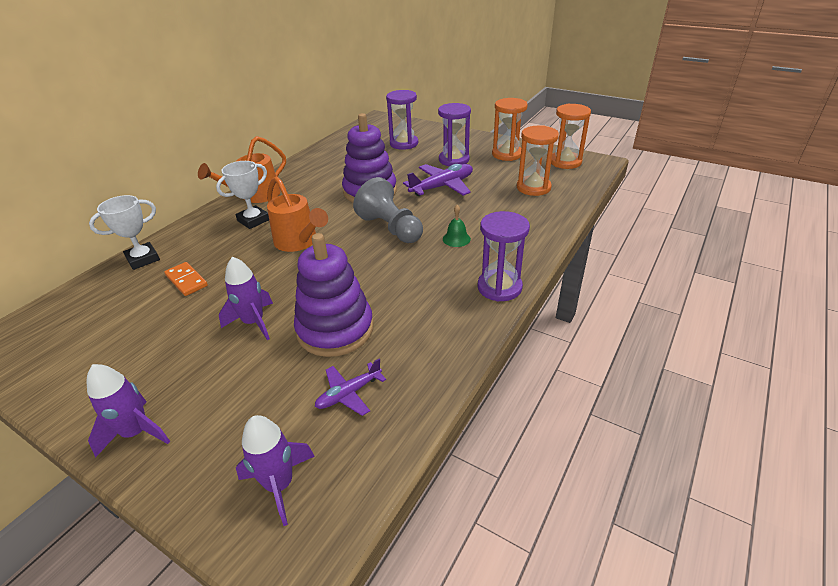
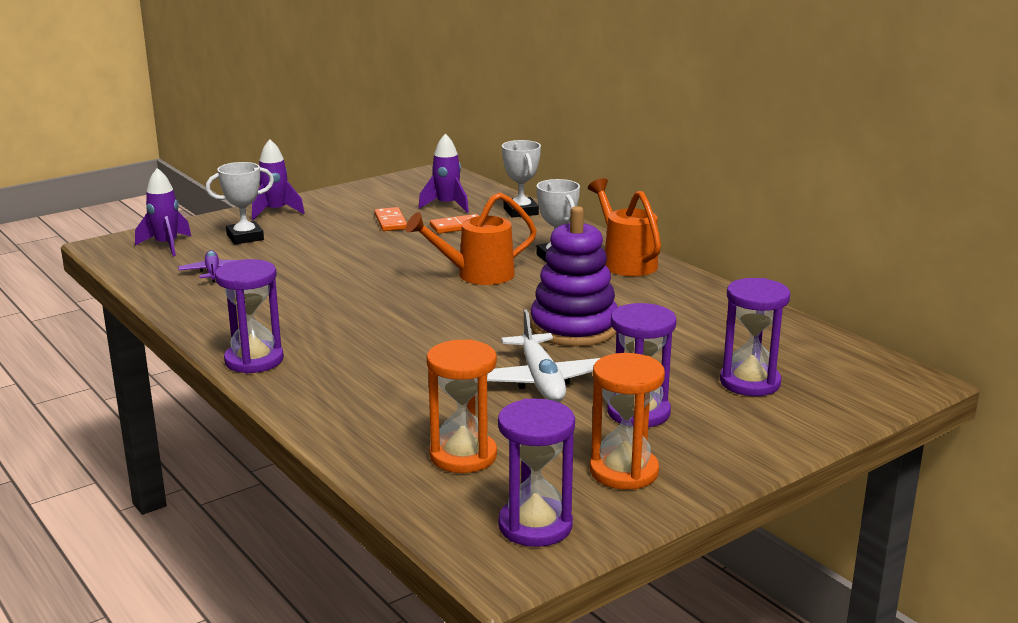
camera: 110 degrees right, 15 degrees down
(174, 324) = (390, 222): none -> orange domino
(237, 418) = (245, 237): none -> white trophy
(254, 322) = (353, 248): purple rocket -> purple rocket (447, 205)
(335, 329) = (298, 276): purple stacking toy -> none
(391, 228) = (453, 325): grey pawn -> none
(442, 186) = (541, 381): purple plane -> white plane
(456, 239) = (382, 359): green bell -> none
(565, 162) = (535, 526): orange hourglass -> purple hourglass

